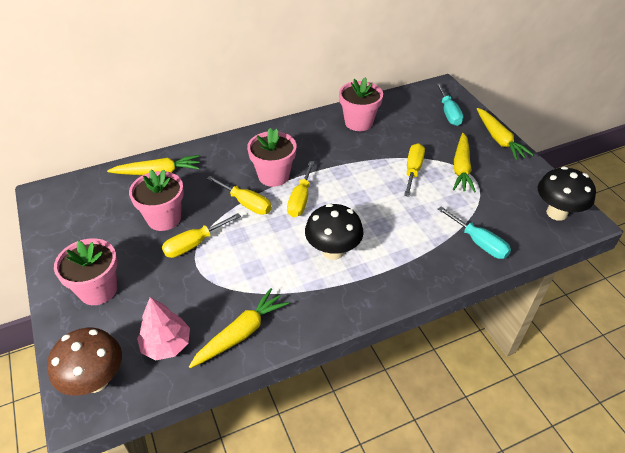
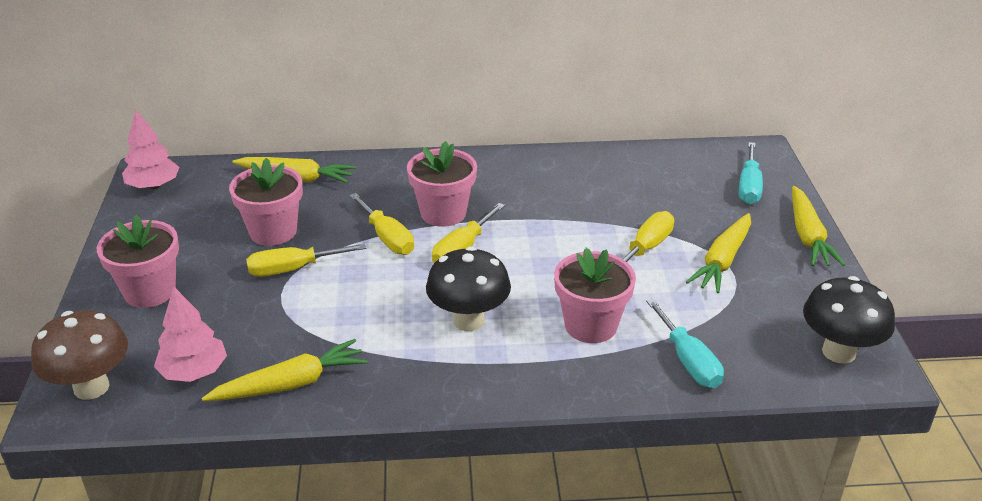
camera: 20 degrees right, 10 degrees down
(54, 203) = (153, 186): none -> pink tree
(358, 122) = (603, 172): pink flower pot -> pink flower pot (590, 325)

